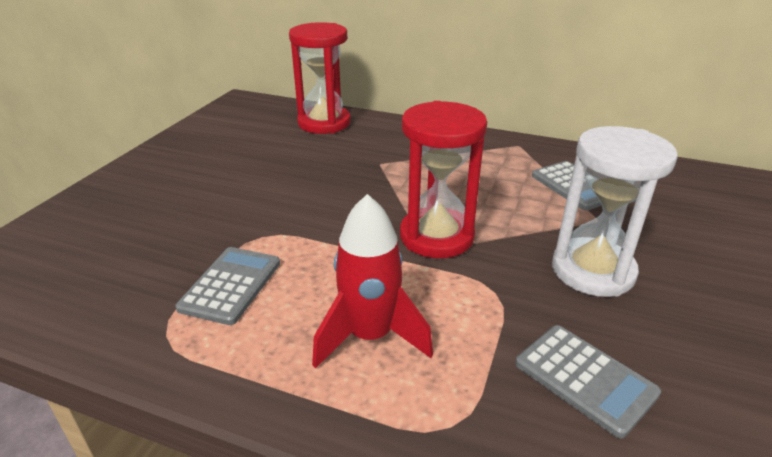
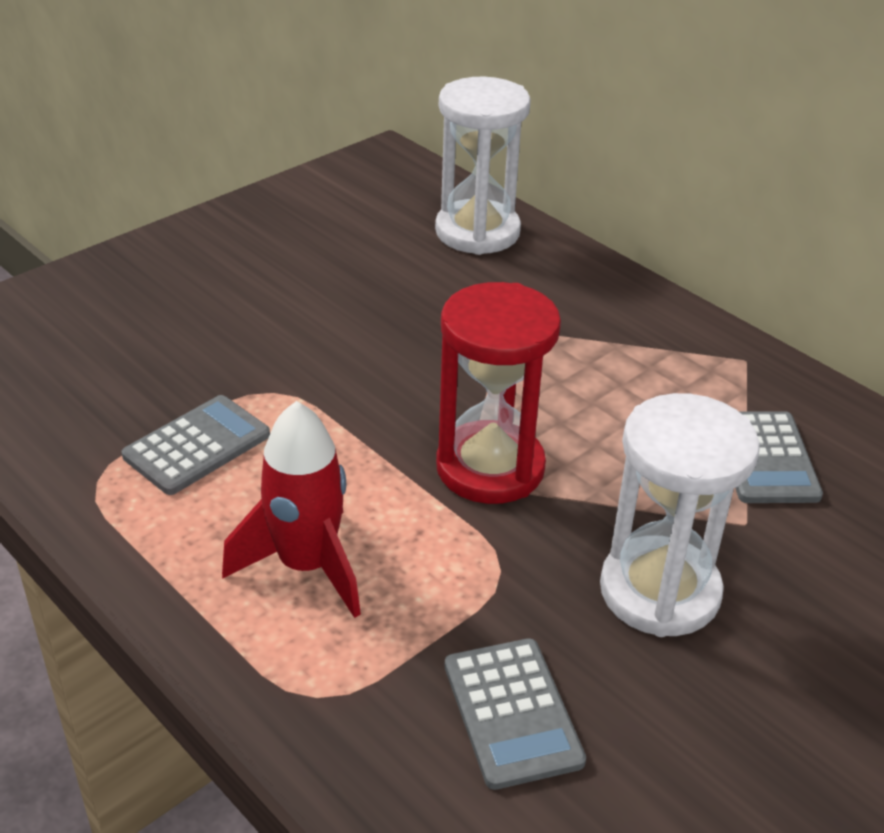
camera: 25 degrees right, 5 degrees up
(324, 123) = (477, 232): red hourglass -> white hourglass

